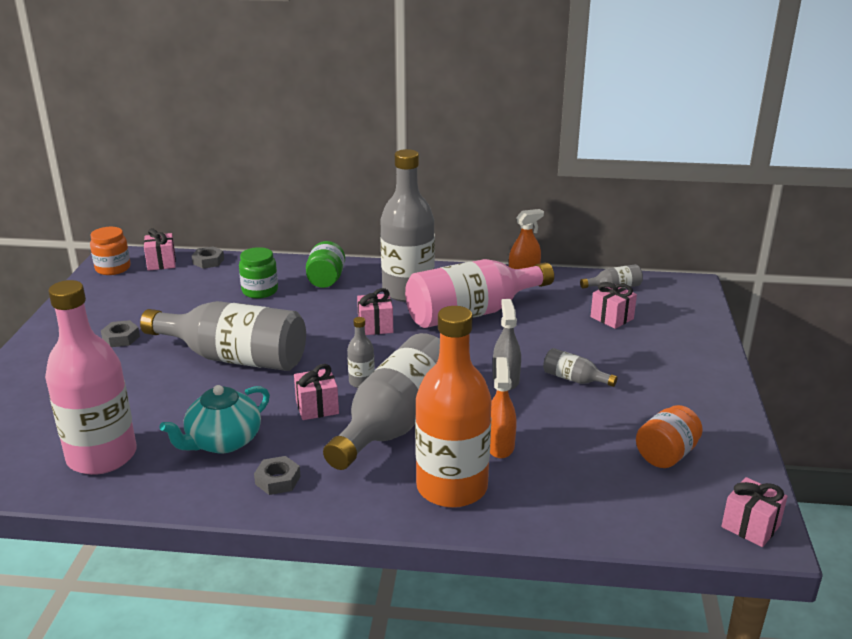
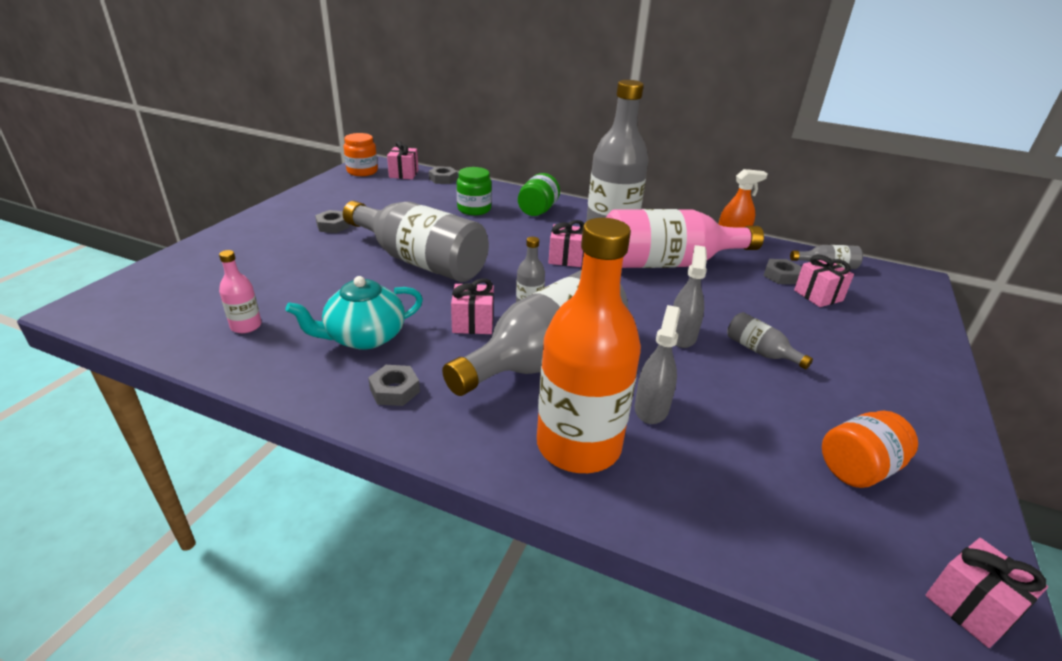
camera: 15 degrees right, 5 degrees up
(102, 456) = (246, 326): pink bottle -> pink bottle, size x0.42
(499, 446) = (651, 408): orange spray bottle -> grey spray bottle
(576, 305) = (780, 276): none -> grey nut

